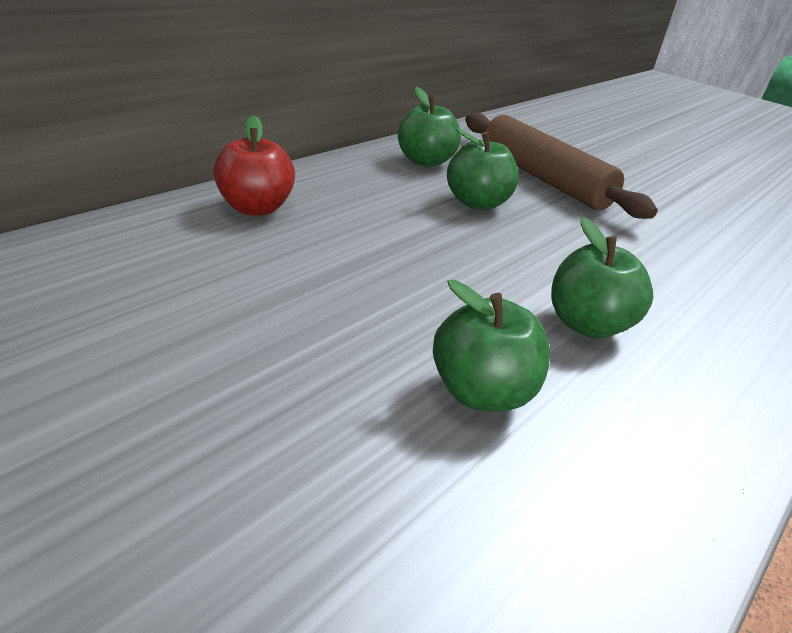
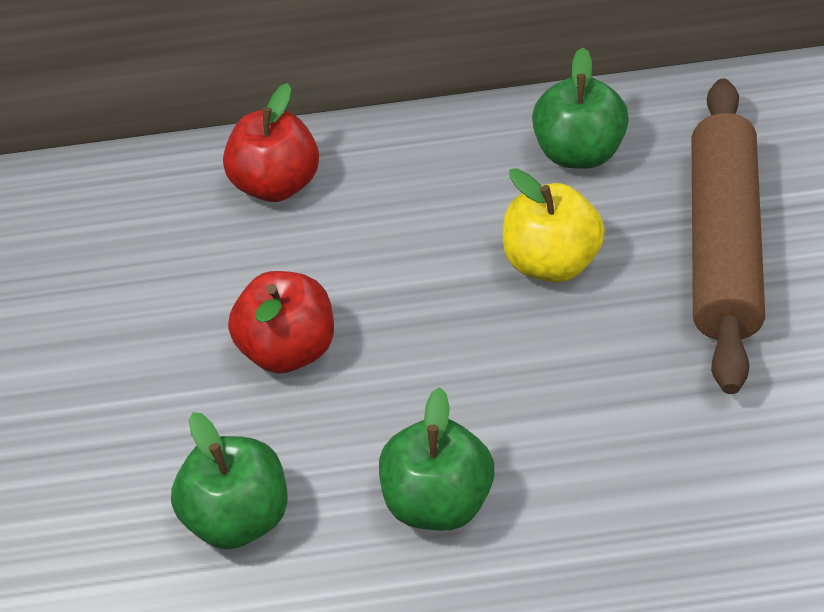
camera: 50 degrees right, 15 degrees up
(380, 284) = (289, 349): none -> red apple
(477, 203) = (551, 262): green apple -> yellow apple

